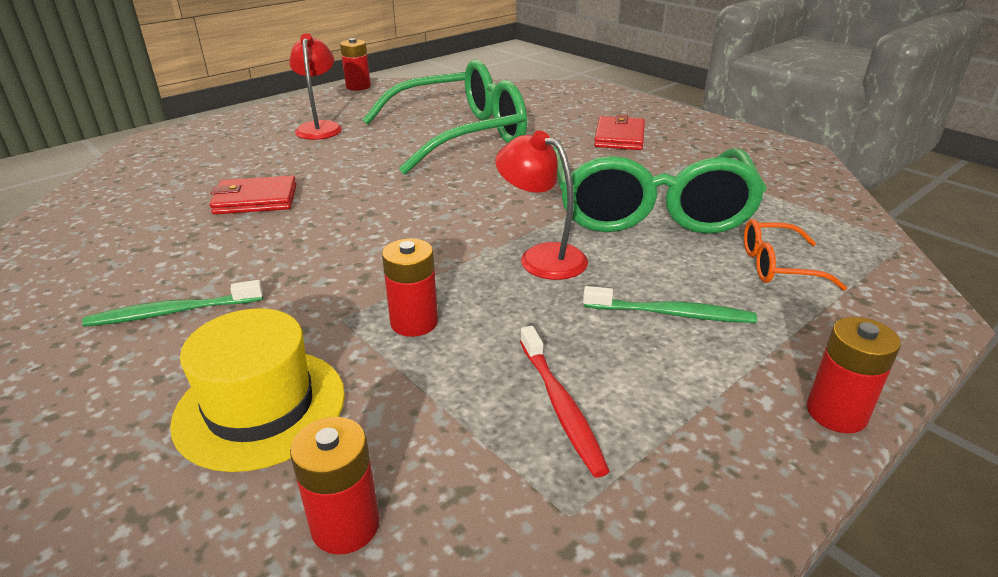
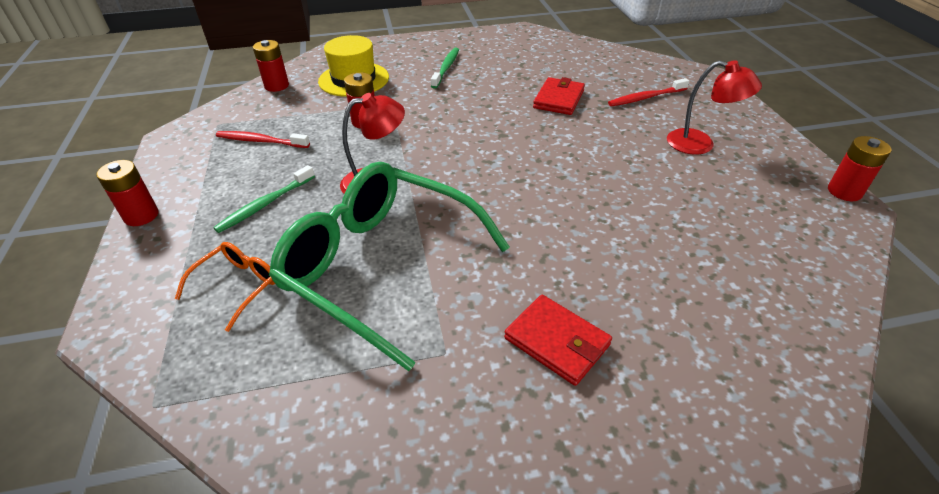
camera: 120 degrees right, 10 degrees up
(228, 158) = (646, 98): none -> red toothbrush
(459, 136) = (633, 216): green glasses -> none

